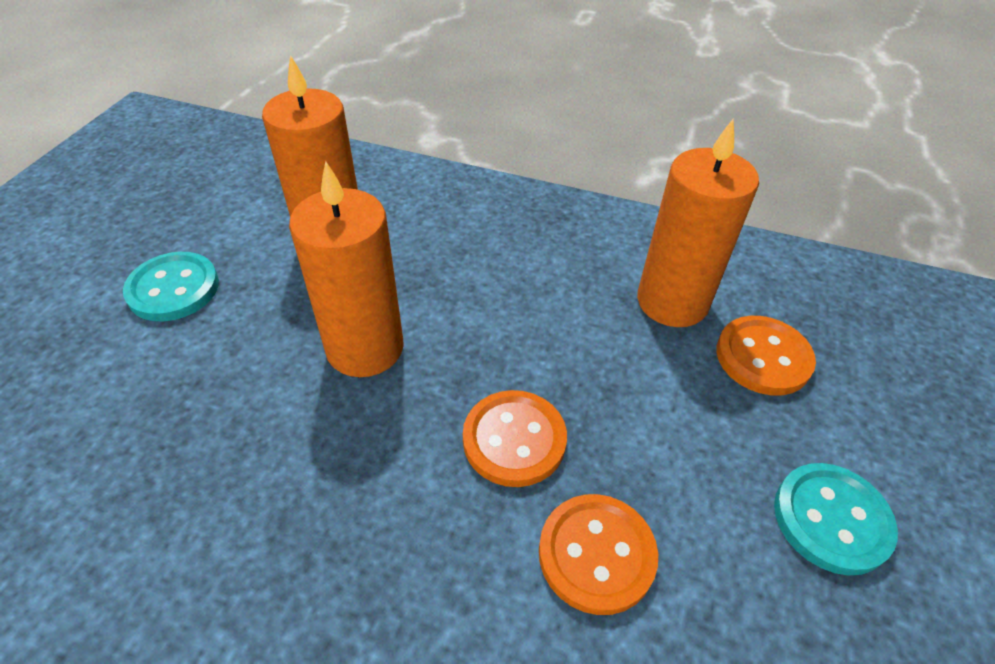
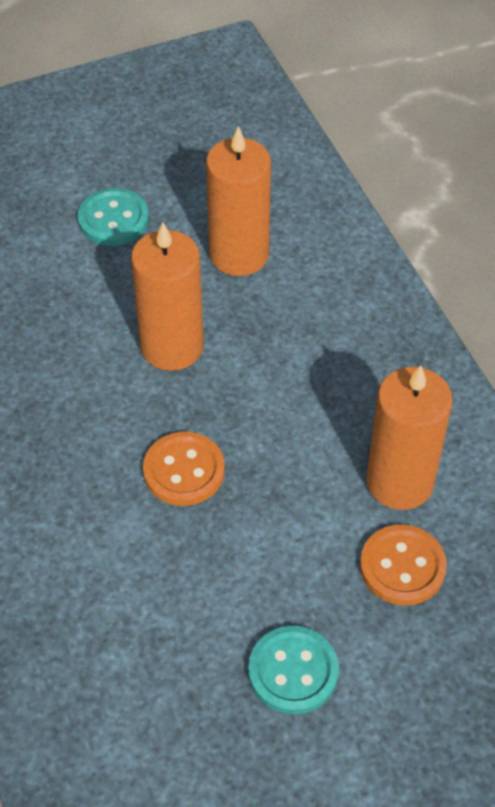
camera: 50 degrees right, 5 degrees up
(596, 554) = (148, 561): orange button -> none

